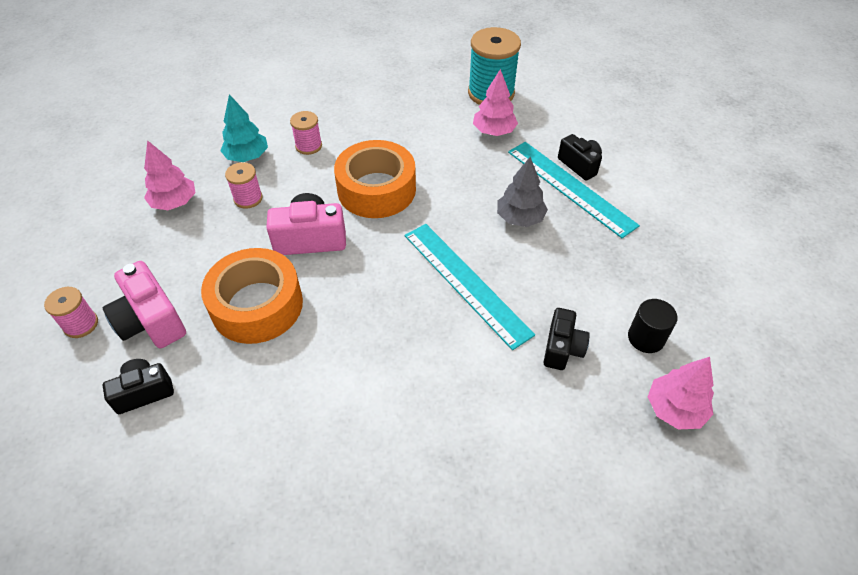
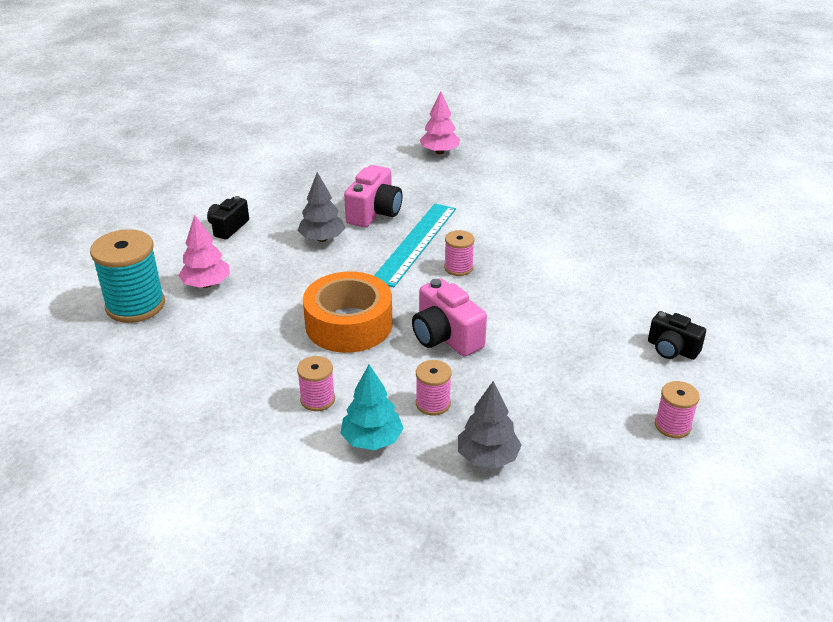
camera: 120 degrees left, 15 degrees down
(151, 321) = (620, 383): pink camera -> pink camera (374, 213)
(175, 202) = (487, 457): pink tree -> grey tree
(257, 305) = (541, 333): orange tape -> none
(399, 296) = (458, 268): none -> pink spool
(562, 348) = (434, 193): black camera -> none
(570, 187) = (263, 225): turquoise ruler -> none
(646, 338) = (395, 168): black cylinder -> none

